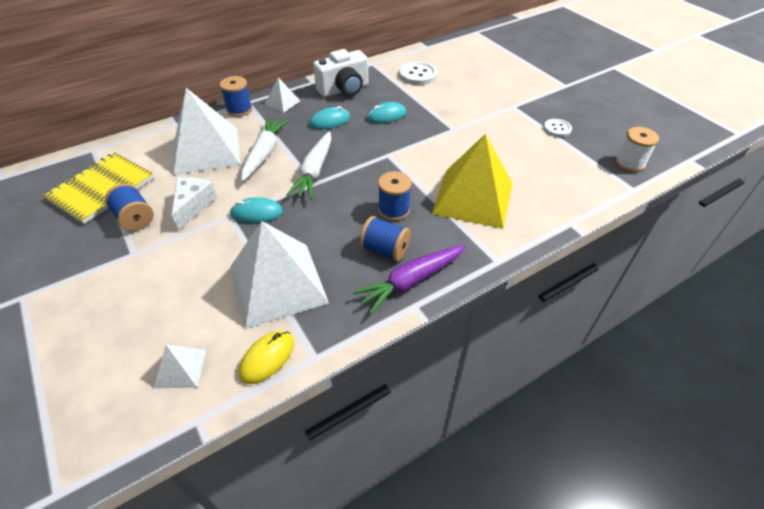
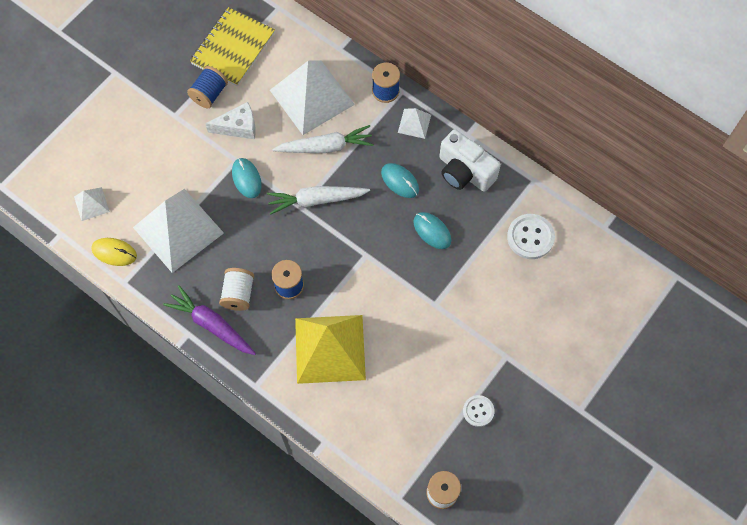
camera: 70 degrees right, 20 degrees up
(102, 189) = (233, 48): yellow notebook -> yellow notebook turned 75 degrees counterclockwise
(385, 250) = (238, 294): blue spool -> white spool

